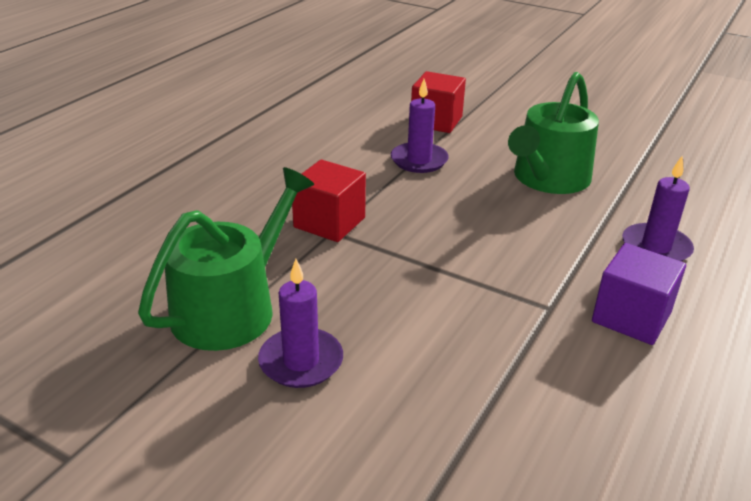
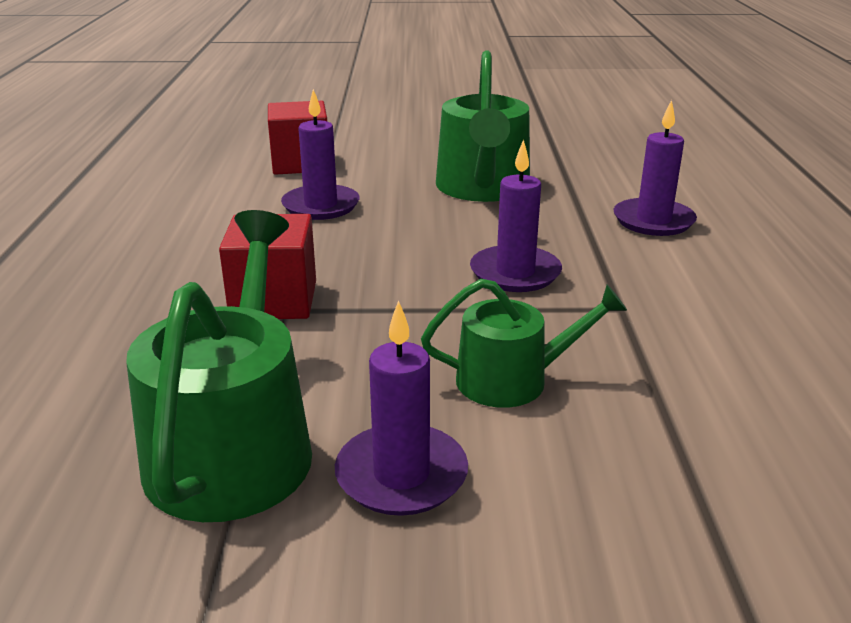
camera: 30 degrees left, 5 degrees down
(422, 330) = (513, 380): none -> green watering can
(501, 255) = (515, 273): none -> purple candle
(631, 317) = (704, 290): purple cube -> none

